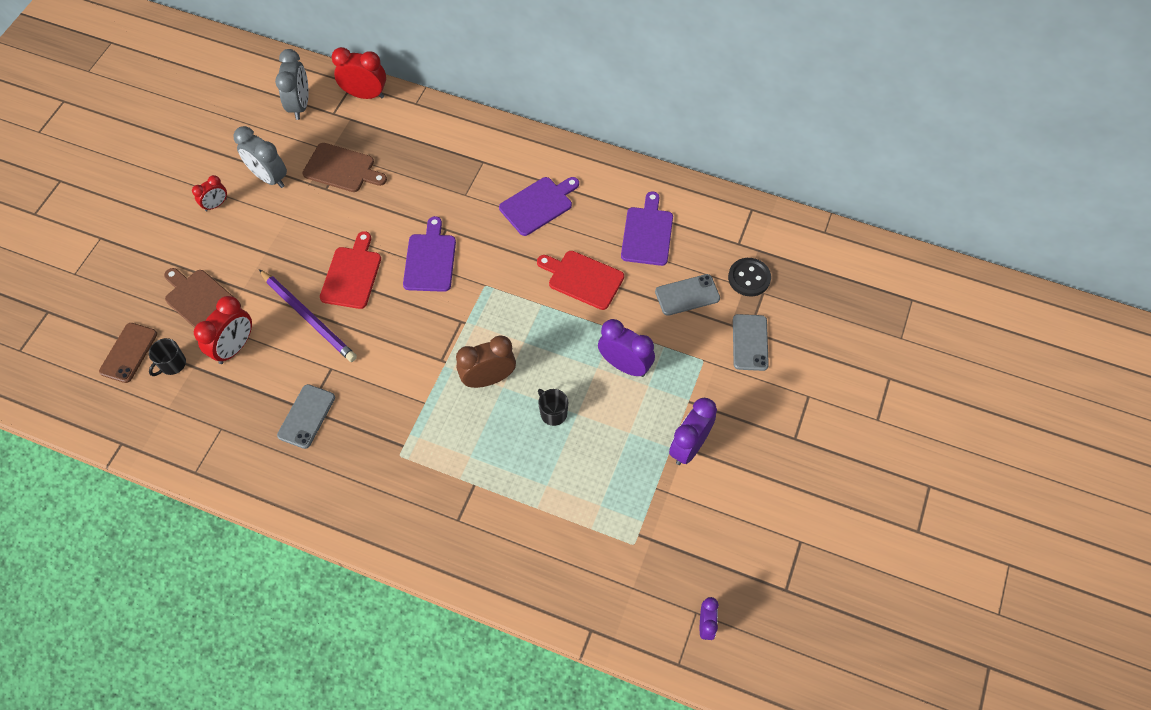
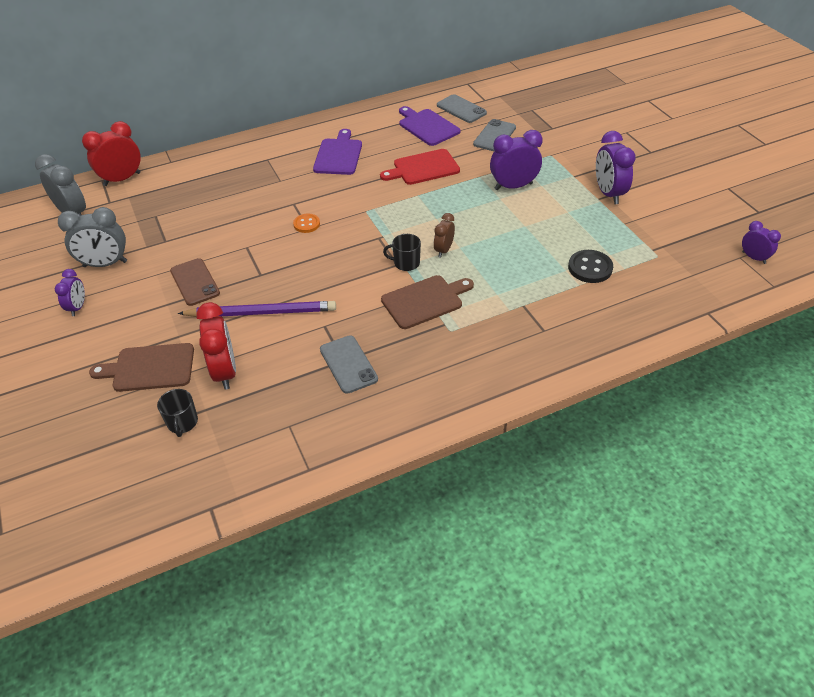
camera: 45 degrees left, 15 degrees down
(128, 353) = (127, 447): brown phone -> brown phone (195, 282)
(216, 205) = (78, 307): red clock -> purple clock
(342, 168) = (162, 223): brown cutting board -> brown cutting board (425, 301)
(352, 275) = (259, 269): red cutting board -> none
(430, 260) = (306, 224): purple cutting board -> orange button
(488, 378) = (443, 250): brown clock -> brown clock, size x0.59
(553, 413) = (510, 236): black mug -> black mug (406, 263)
(749, 278) = (514, 109): black button -> black button (590, 268)
(750, 342) = (561, 132): grey phone -> grey phone (461, 109)

